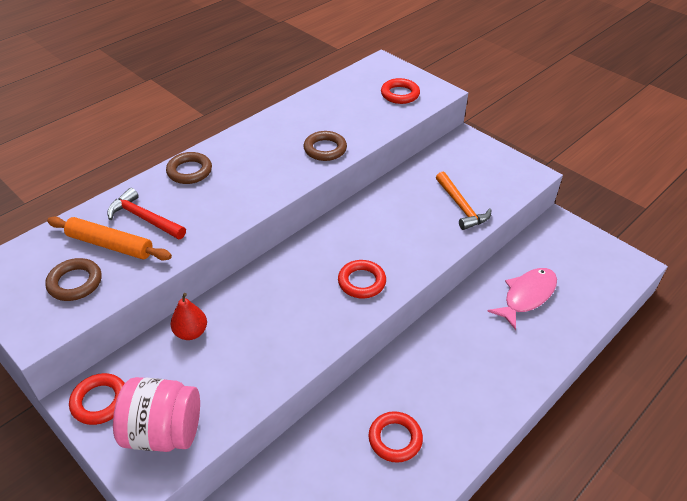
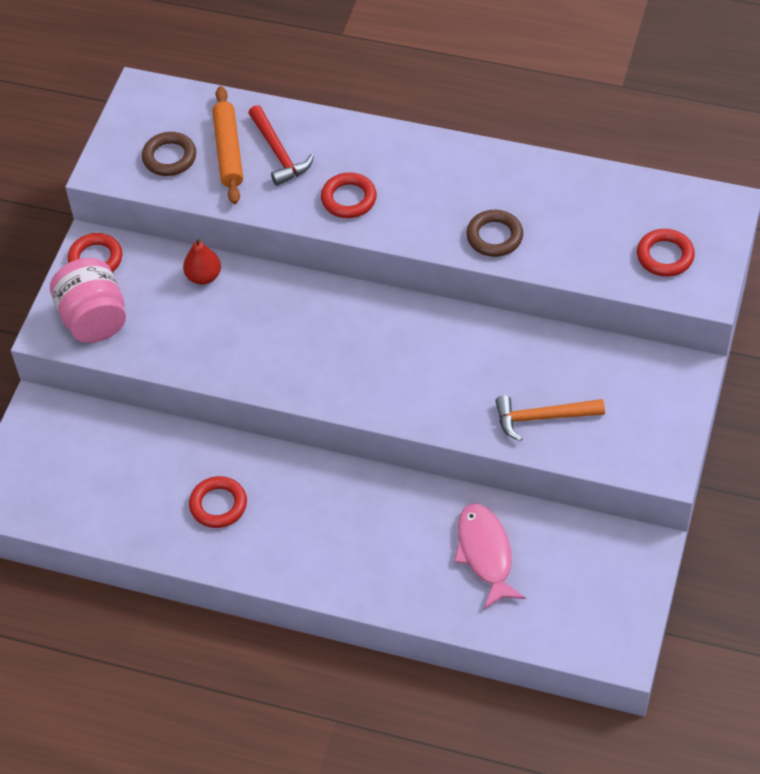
camera: 65 degrees right, 10 degrees up
(144, 218) = (278, 153): red hammer -> red hammer turned 150 degrees clockwise
(189, 171) = (371, 144): brown ring -> none
(361, 282) = (355, 376): red ring -> red ring (349, 199)
(461, 207) = (542, 418): orange hammer -> orange hammer turned 45 degrees clockwise
(527, 296) = (485, 553): pink fish -> pink fish turned 120 degrees counterclockwise

